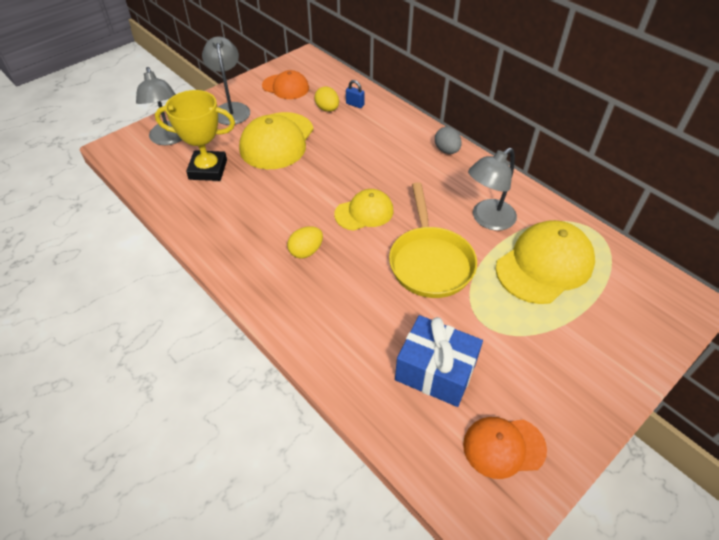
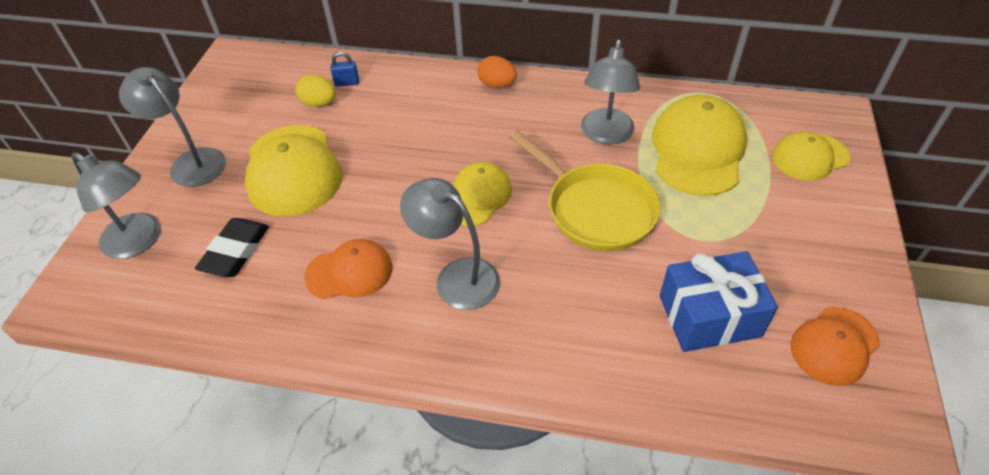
camera: 35 degrees left, 0 degrees up
(208, 169) = (235, 251): yellow trophy -> black eraser
(285, 87) = (239, 102): orange cap -> orange cap (349, 272)
(306, 251) = (456, 277): yellow egg -> grey lamp
(446, 150) = (497, 85): grey egg -> orange egg
(630, 318) = (810, 157): none -> yellow cap

